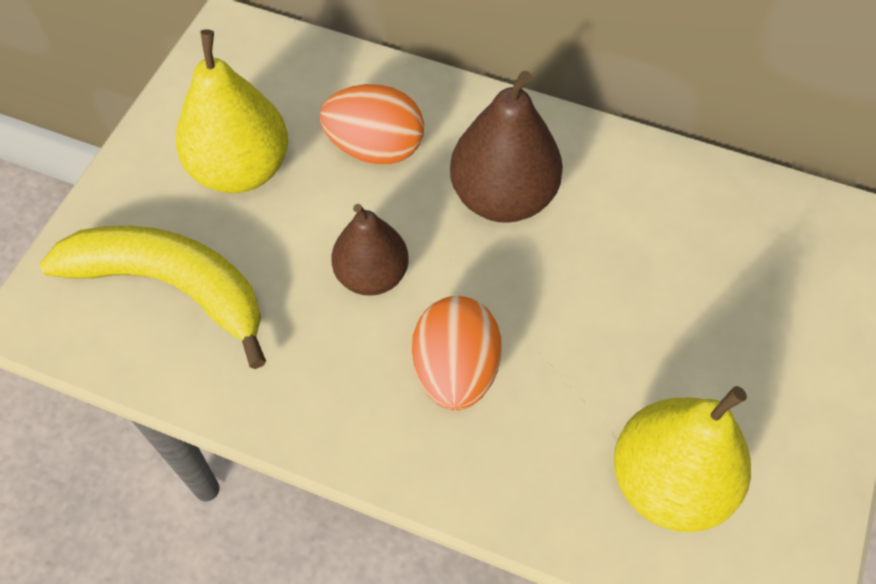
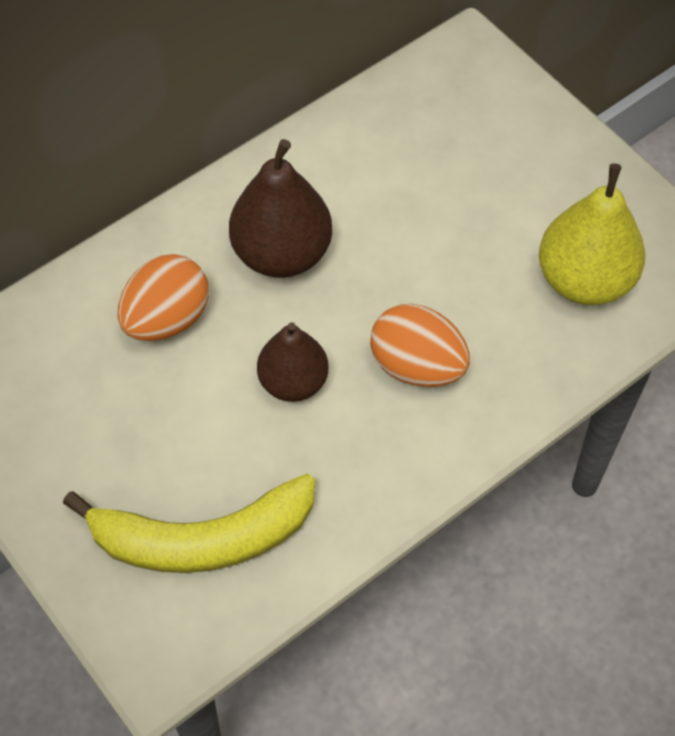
camera: 60 degrees left, 0 degrees up
(172, 286) = (202, 538): yellow banana -> yellow banana turned 150 degrees counterclockwise
(241, 169) = (114, 432): yellow pear -> none

